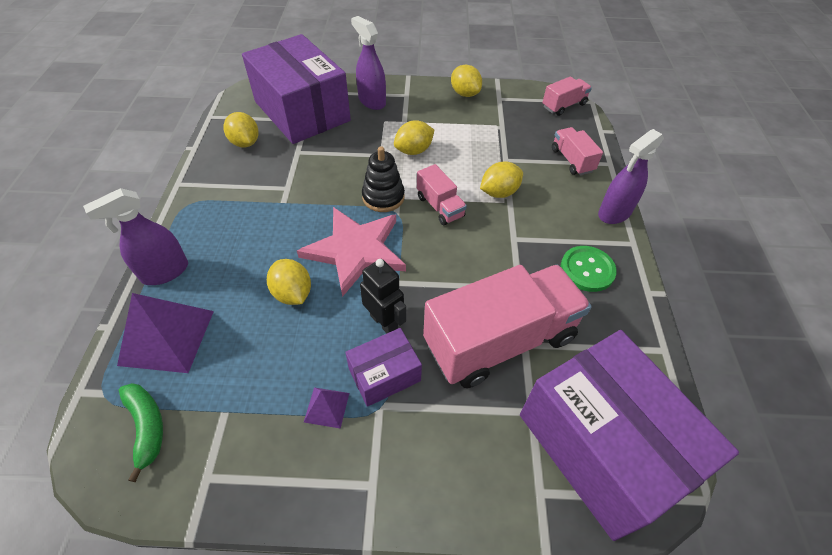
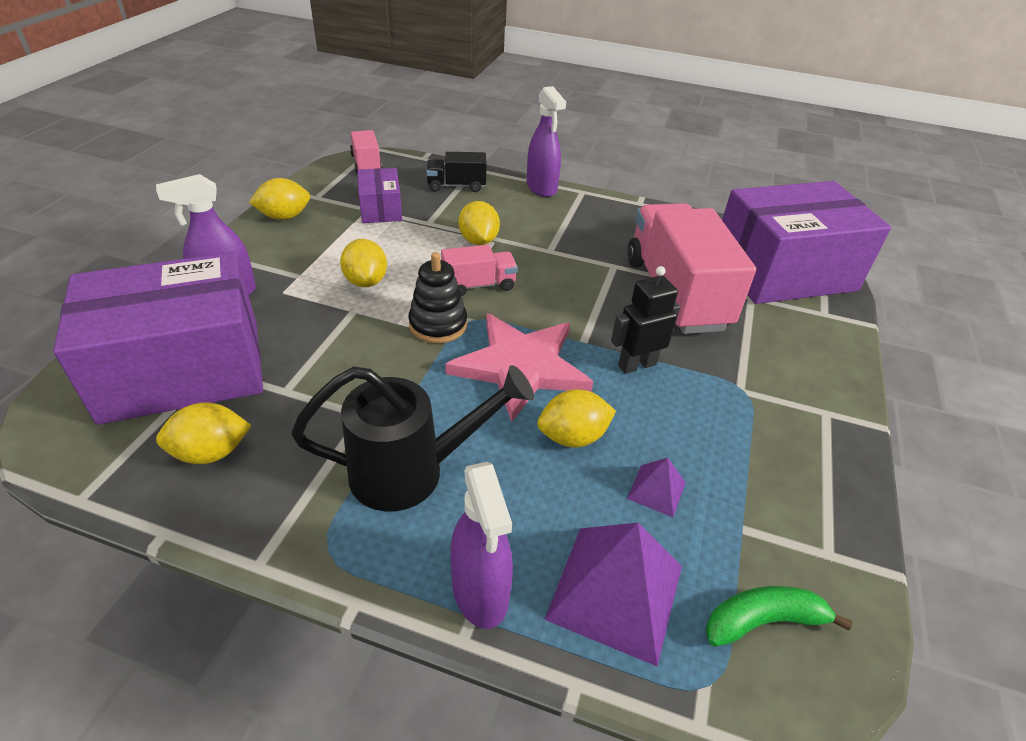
camera: 75 degrees left, 10 degrees down
(246, 220) = (410, 471): none -> black watering can
(326, 407) = (741, 431): purple pyramid -> purple pyramid (656, 490)
(384, 375) = (705, 378): purple box -> purple box (381, 209)
(572, 160) = (456, 186): pink truck -> black truck
(587, 270) = (605, 223): green button -> none

